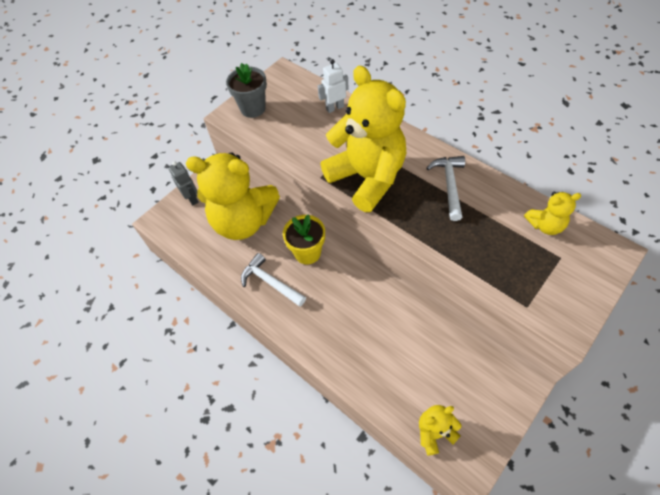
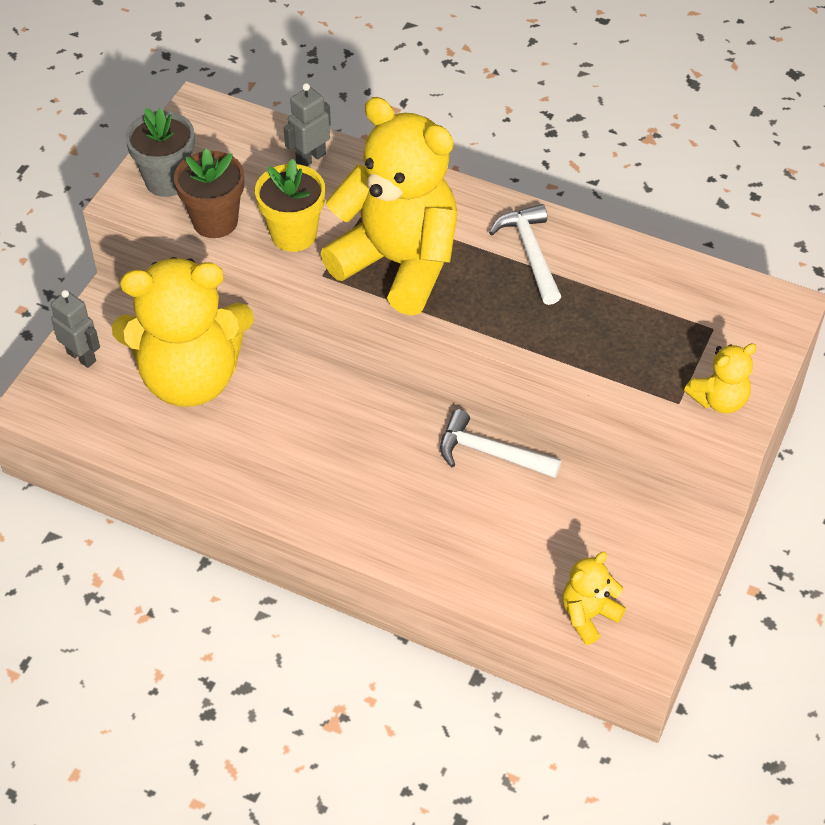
camera: 20 degrees left, 5 degrees down
(270, 135) = (215, 221): none -> brown flower pot
(270, 282) = (271, 464): white hammer -> white hammer (490, 453)
(307, 252) = (319, 406): yellow flower pot -> yellow flower pot (293, 234)
(335, 108) = (310, 158): white robot -> grey robot
(545, 225) = (683, 287): yellow teddy bear -> yellow teddy bear (719, 400)

